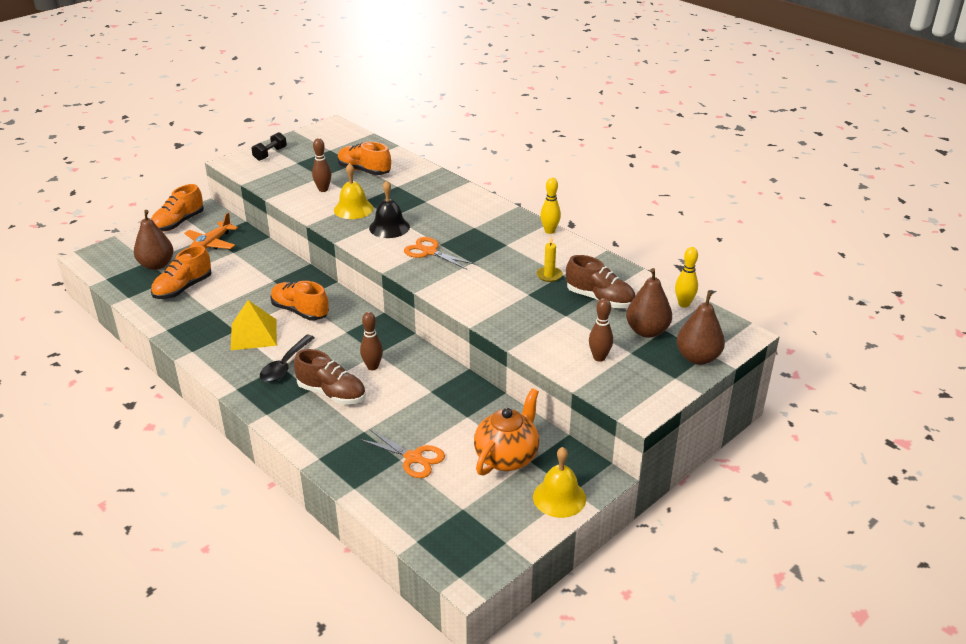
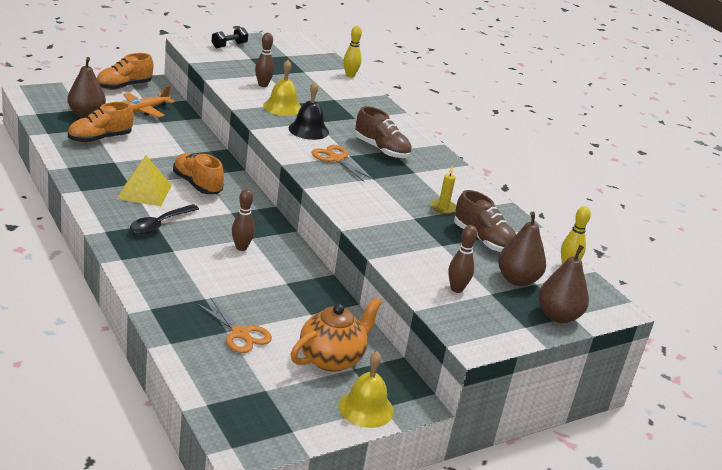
camera: 10 degrees right, 5 degrees down
(332, 393) = (191, 259): brown shoe -> brown shoe (381, 150)
(364, 171) = (309, 79): orange shoe -> none
(549, 231) = (463, 172): yellow bowling pin -> yellow bowling pin (350, 75)

